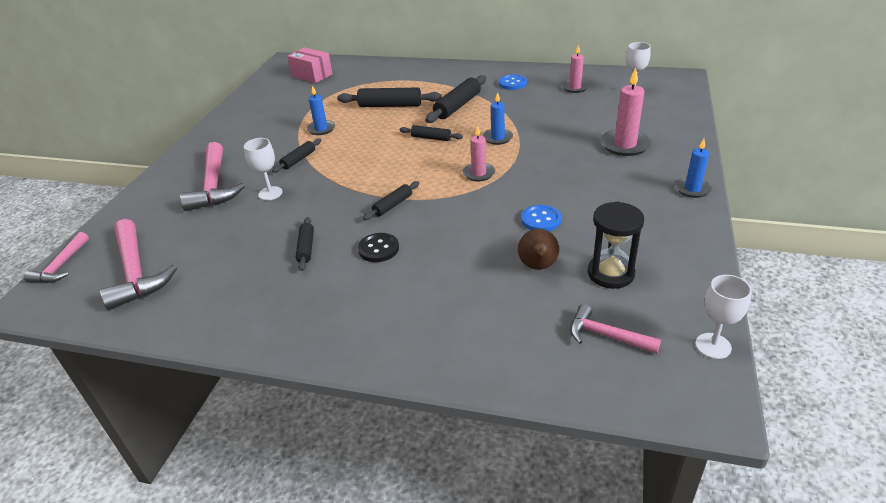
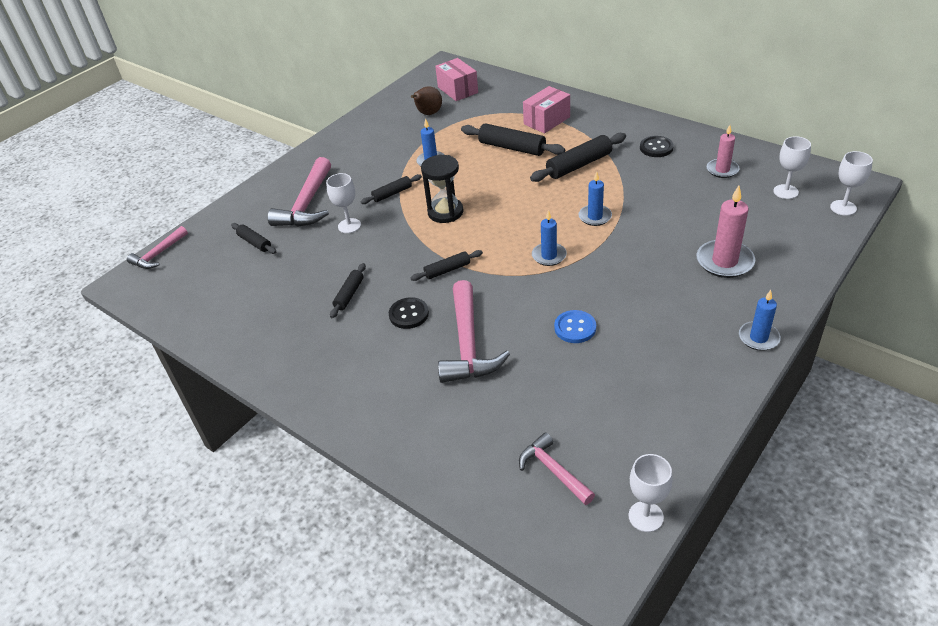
camera: 25 degrees right, 5 degrees up
(136, 273) = (208, 278): pink hammer -> pink hammer (468, 344)
(407, 82) = (547, 120): none -> pink box
(431, 138) = (528, 199): black rolling pin -> black rolling pin (254, 243)
(479, 173) = (549, 256): pink candle -> blue candle
(512, 83) = (656, 148): blue button -> black button
(538, 267) = (538, 379): brown pear -> brown pear (428, 114)
(610, 273) = (602, 408): black hourglass -> black hourglass (445, 212)
(681, 93) = (843, 208): none -> white goblet

